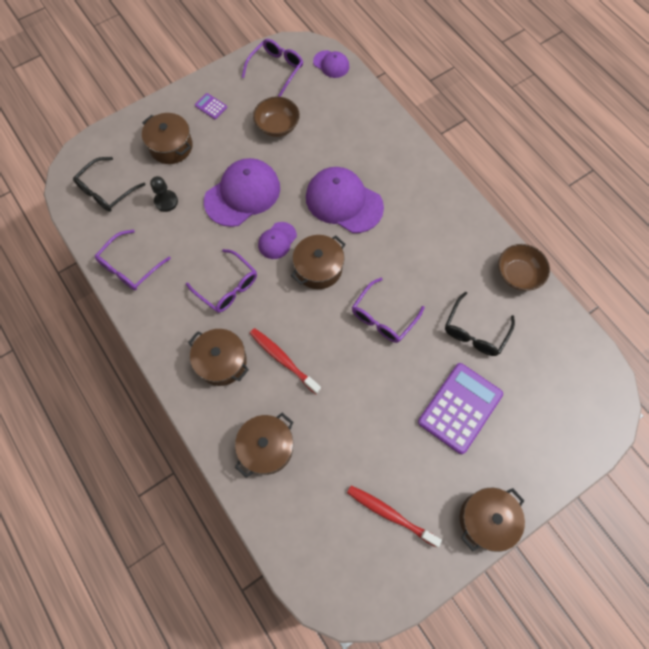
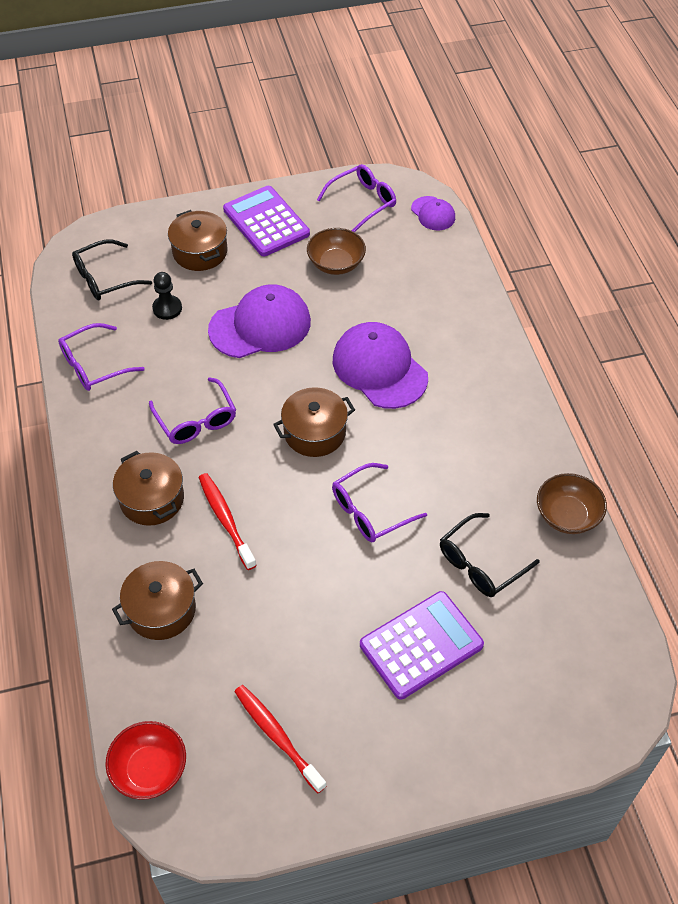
camera: 20 degrees right, 15 degrees down
(211, 106) = (266, 222): purple calculator -> purple calculator, size x2.30
(277, 240) = (278, 387): purple cap -> none
(311, 574) = (149, 769): none -> red bowl
(486, 519) = (397, 786): brown pot -> none

